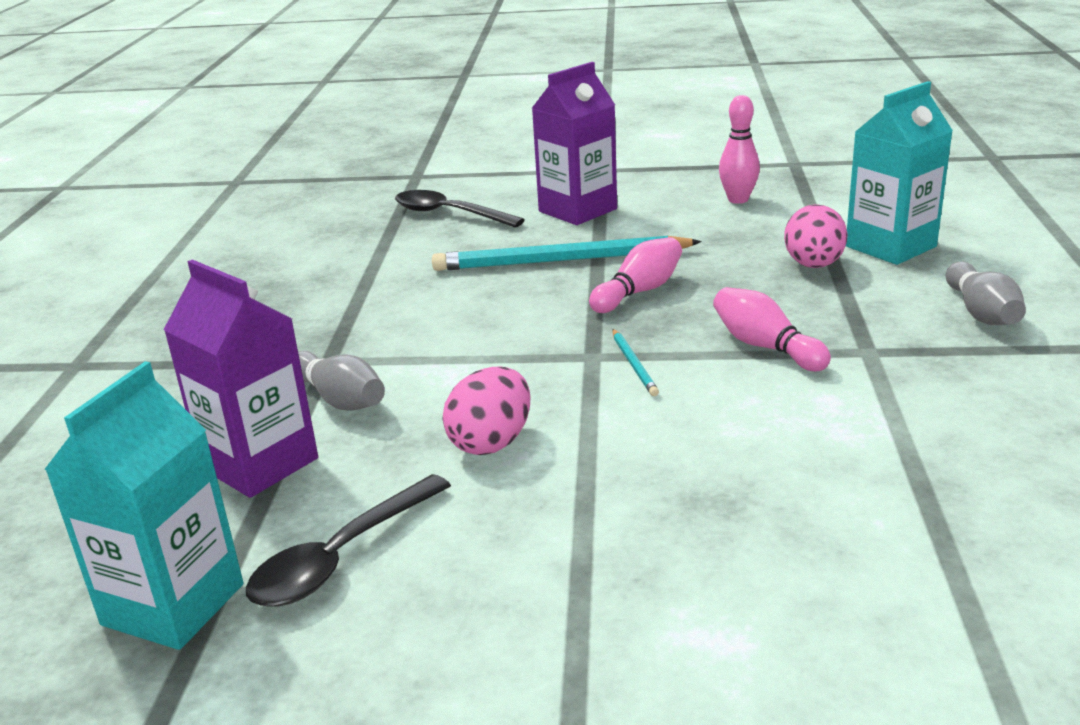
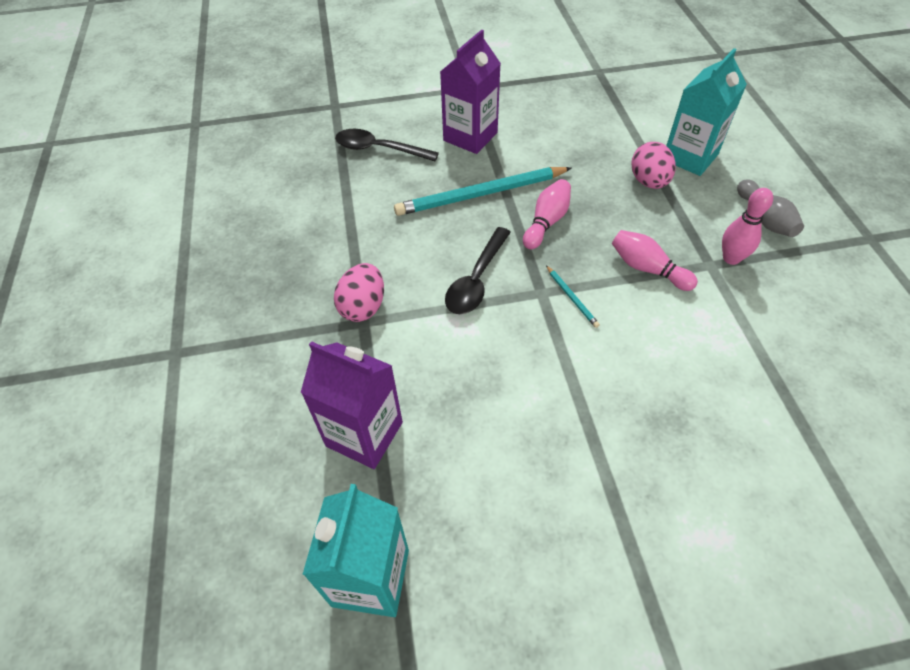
camera: 15 degrees left, 25 degrees up
(339, 399) = (390, 361): grey bowling pin -> none
(342, 556) = (461, 512): black spoon -> black spoon (476, 280)
(491, 442) = (510, 388): pink egg -> pink egg (363, 307)
(738, 200) = (575, 115): pink bowling pin -> pink bowling pin (731, 258)

